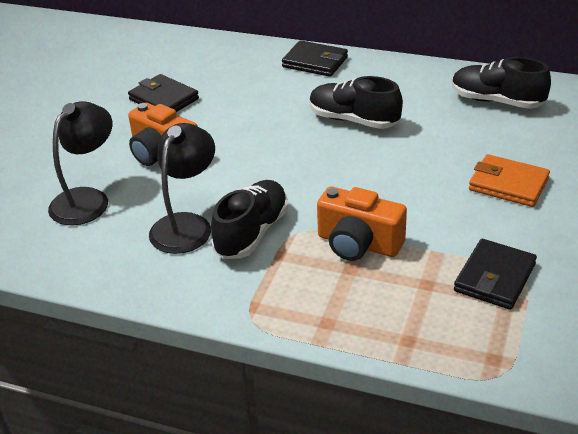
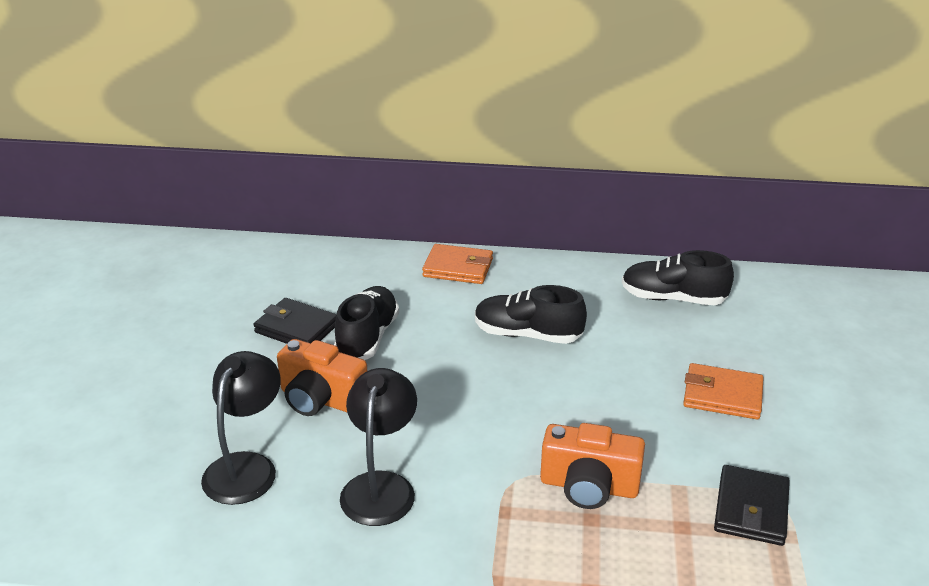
camera: 15 degrees left, 5 degrees down
(252, 233) = (462, 487): black shoe -> black shoe (367, 338)
(315, 62) = (458, 268): black wallet -> orange wallet

